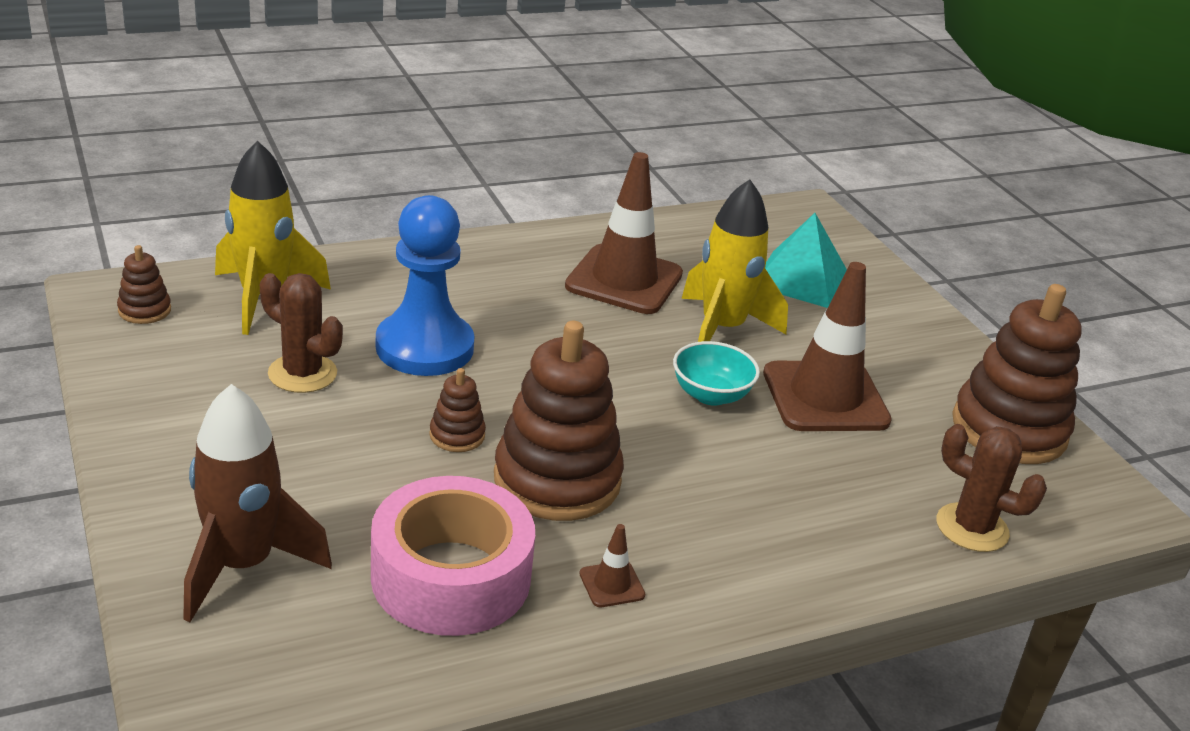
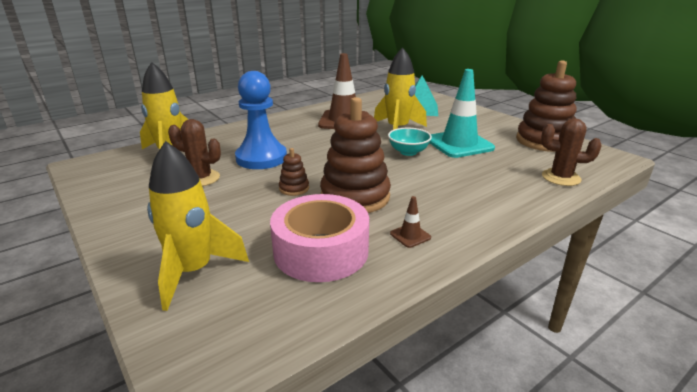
camera: 10 degrees left, 5 degrees down
(144, 310) = (105, 168): brown stacking toy -> none
(242, 566) = (193, 272): brown rocket -> yellow rocket
(825, 397) = (459, 144): brown traffic cone -> turquoise traffic cone

